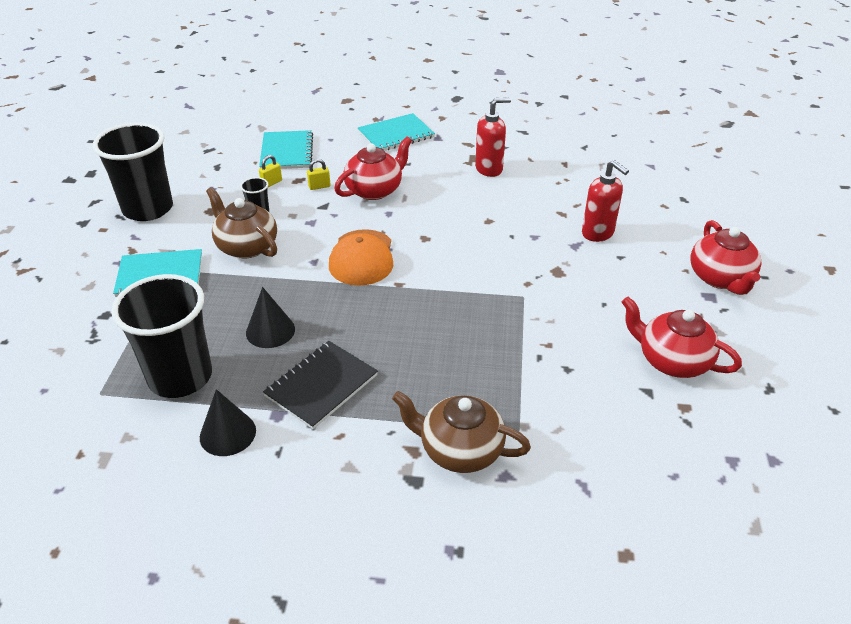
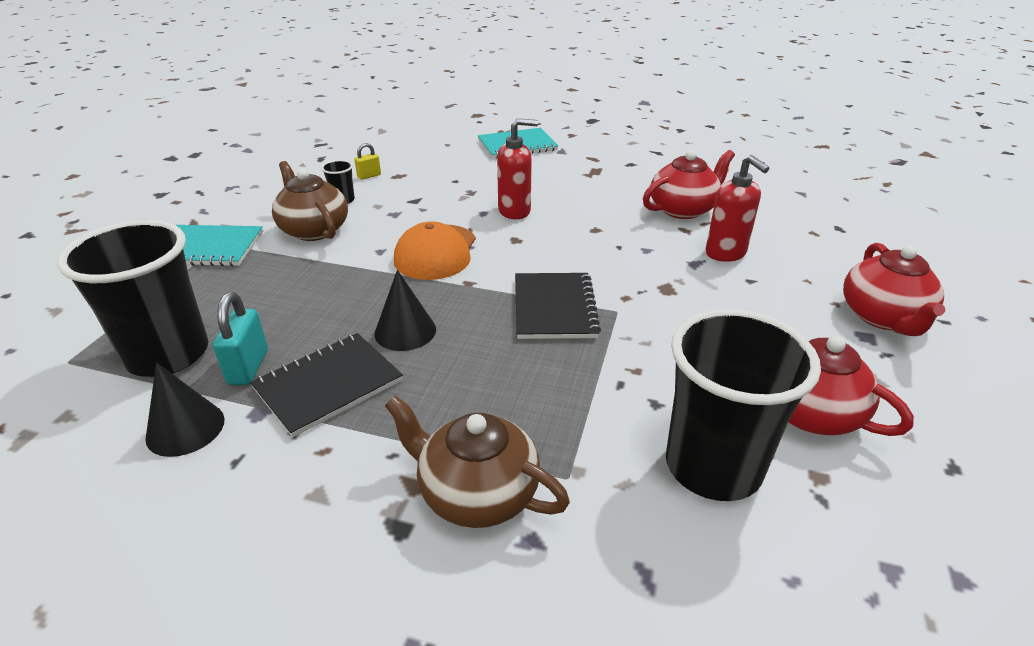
camera: 10 degrees right, 5 degrees down
(148, 209) = (231, 188): black cup -> black cup (713, 466)
(251, 379) = (248, 367): none -> turquoise padlock
(270, 331) = (297, 316): black cone -> black cone (405, 331)
(287, 152) = (397, 151): turquoise notebook -> none
(319, 186) = (417, 183): yellow padlock -> none
(375, 190) = (476, 190): red teapot -> red teapot (683, 209)
(474, 299) = (554, 307): none -> black notebook
(489, 169) = (610, 182): red soap dispenser -> red soap dispenser (515, 211)

